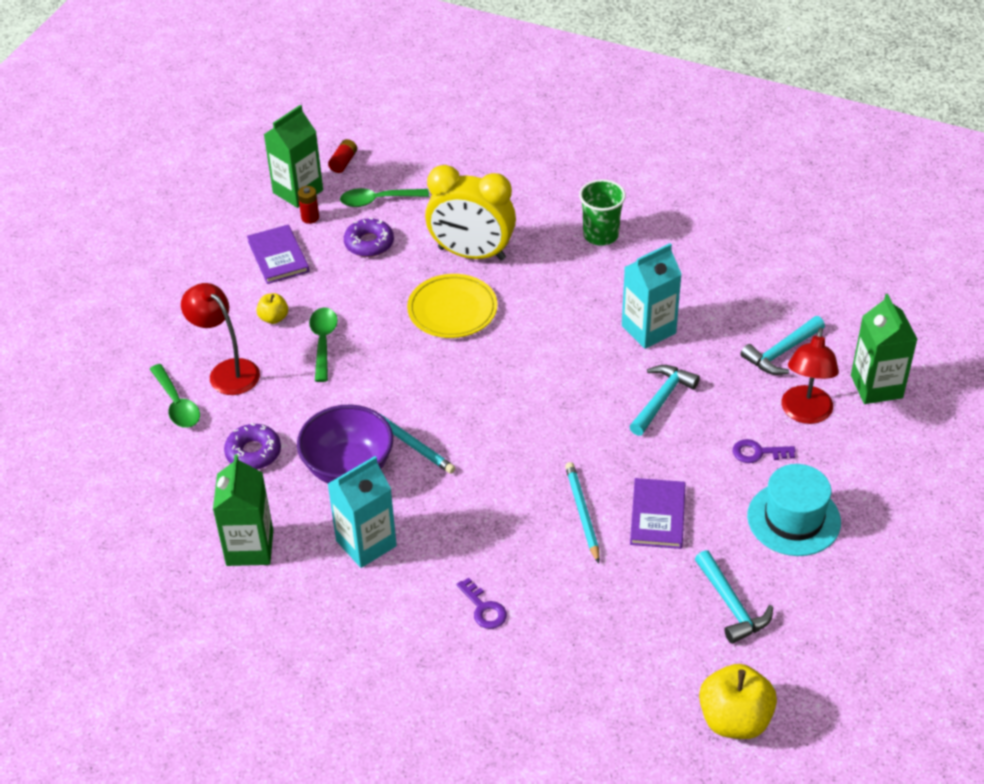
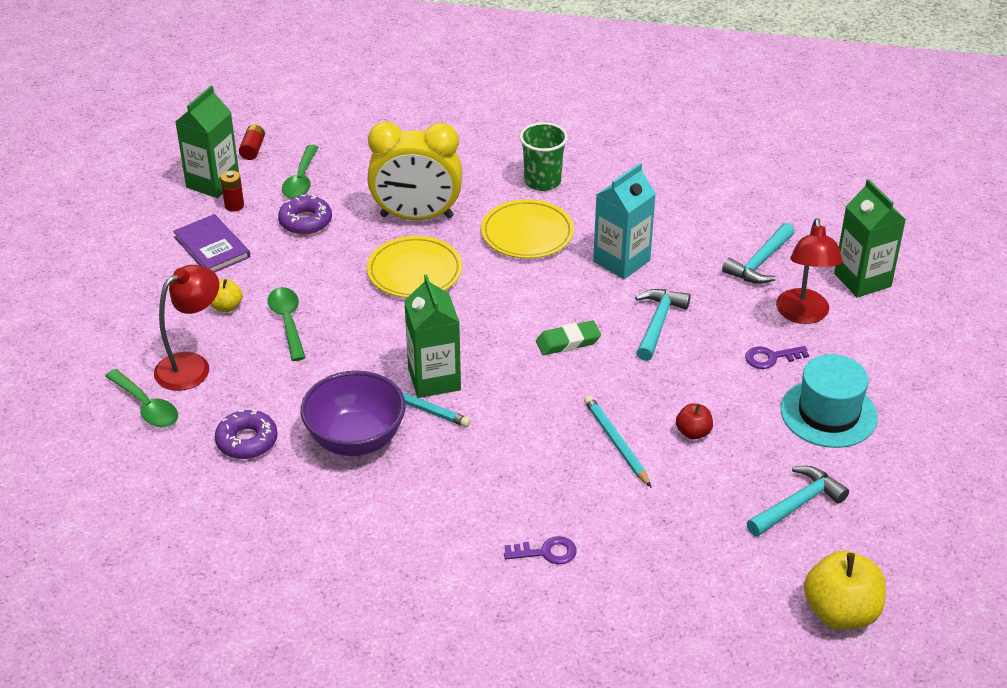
camera: 15 degrees left, 5 degrees down
(227, 371) = (192, 366): red lamp -> red lamp turned 105 degrees clockwise
(250, 548) = (273, 536): green carton -> green carton (434, 379)
(366, 543) = (399, 510): turquoise carton -> none
(378, 200) = (301, 180): green spoon -> green spoon turned 60 degrees counterclockwise
(484, 608) = (546, 552): purple key -> purple key turned 45 degrees counterclockwise
(568, 287) = (527, 233): none -> yellow plate
(571, 404) = (568, 342): none -> green eraser
(657, 516) = (693, 432): purple book -> red apple
(731, 605) = (797, 504): turquoise hammer -> turquoise hammer turned 90 degrees counterclockwise

